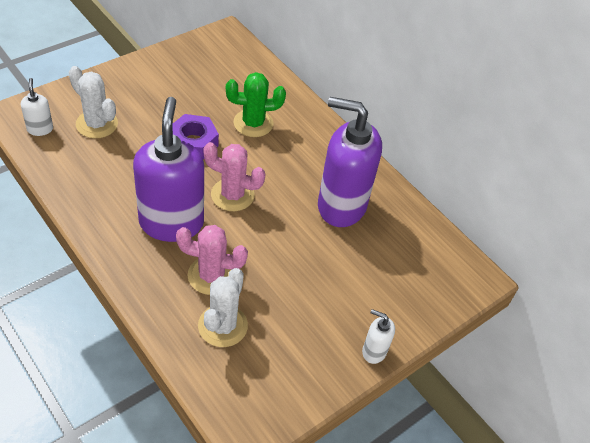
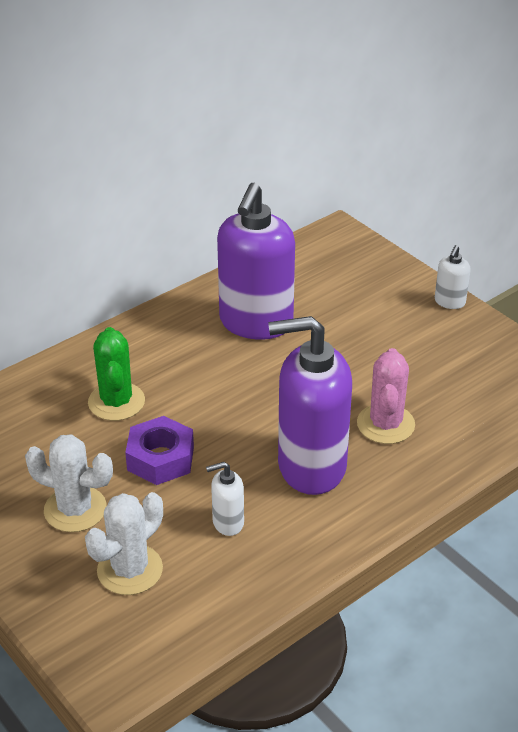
camera: 85 degrees left, 10 degrees down
(40, 129) = (146, 639): white soap dispenser -> white soap dispenser (227, 522)
(223, 326) = (452, 410): white cactus -> white cactus (75, 509)
(232, 195) = (253, 414): pink cactus -> none

